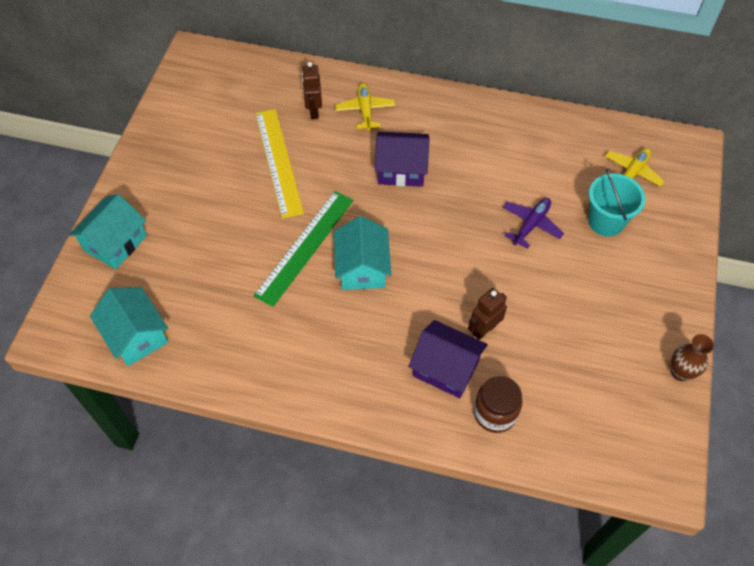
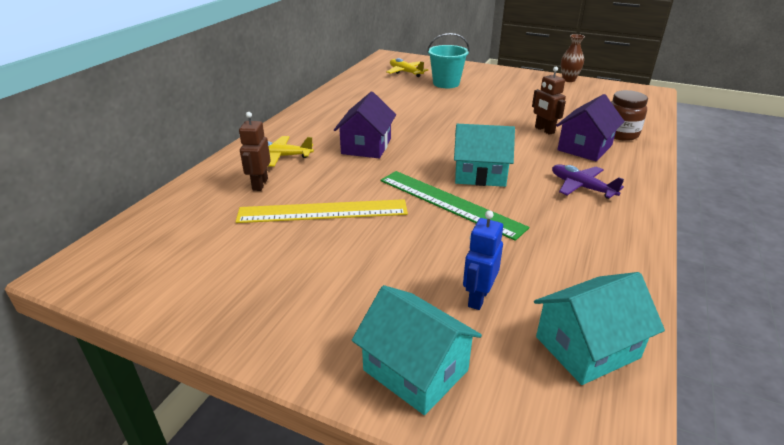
camera: 80 degrees left, 25 degrees down
(181, 272) = (478, 298): none -> blue robot
(313, 111) = (260, 184): brown robot -> brown robot turned 90 degrees clockwise
(531, 225) = (443, 104): purple plane -> purple plane (581, 187)

